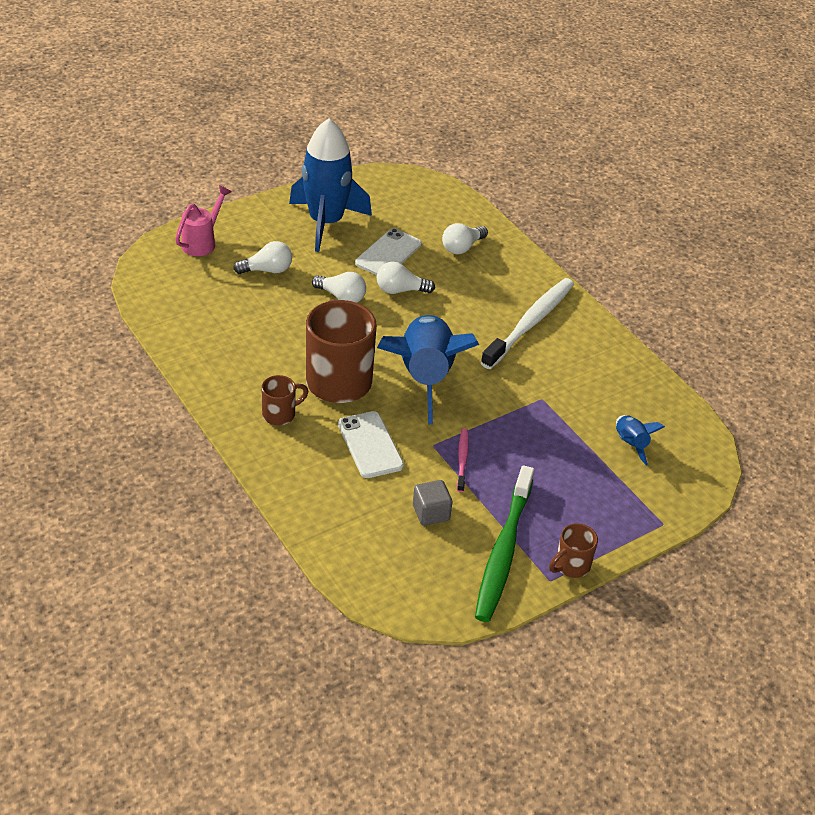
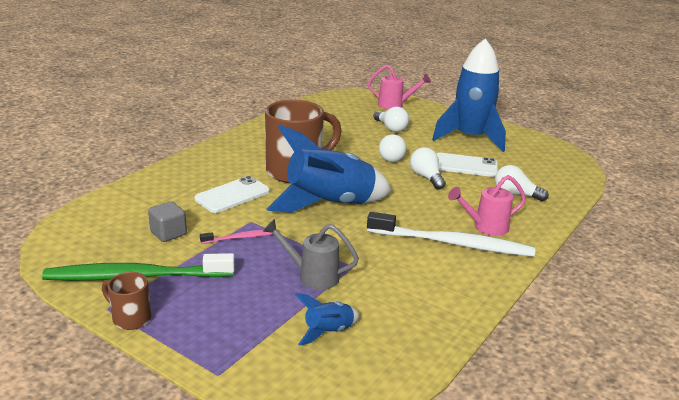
camera: 70 degrees right, 15 degrees down
(280, 414) = (242, 158): brown mug -> none
(511, 292) = (485, 227): none -> pink watering can
(547, 430) = (311, 276): none -> grey watering can

